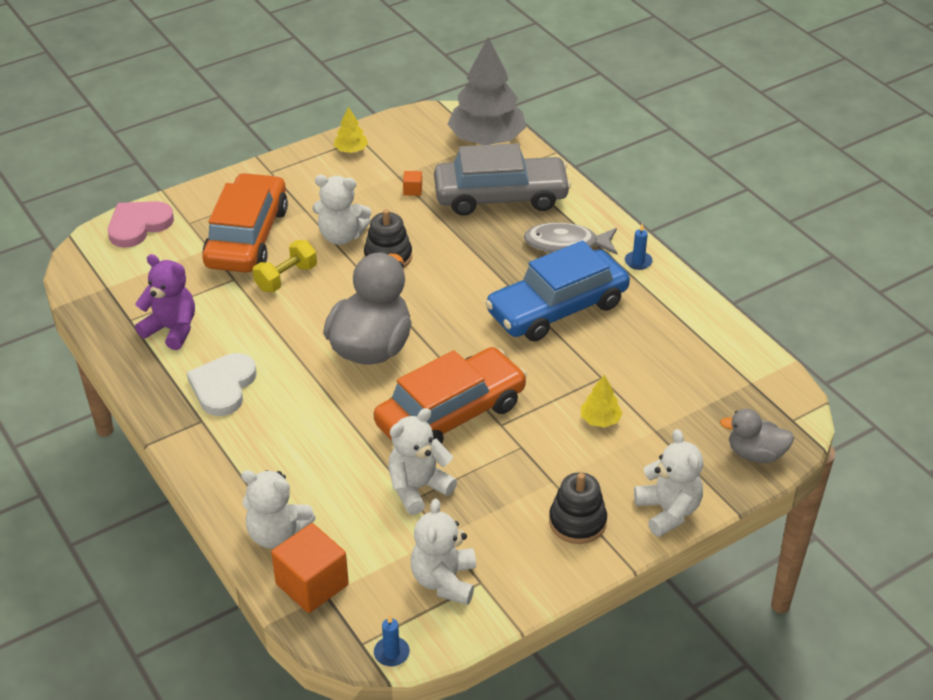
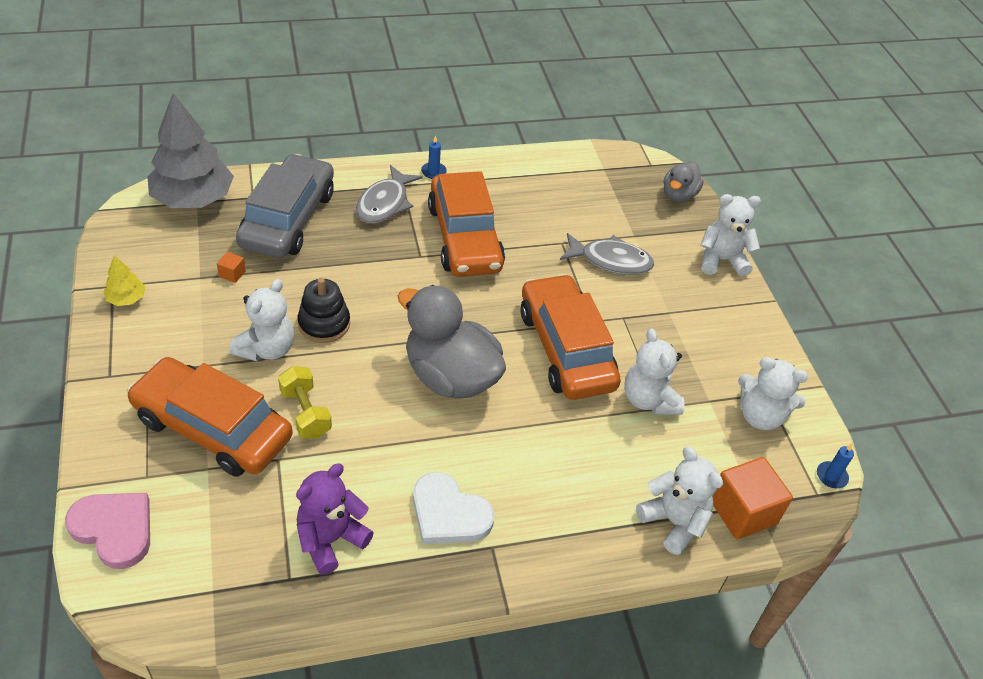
camera: 75 degrees left, 5 degrees up
(138, 225) = (114, 529): pink heart -> pink heart turned 150 degrees clockwise
(277, 534) = (673, 522): white teddy bear -> white teddy bear turned 75 degrees counterclockwise
(557, 308) = (464, 237): blue car -> orange car
(577, 522) = (718, 313): black stacking toy -> none
(600, 420) = (610, 261): yellow tree -> grey fish

